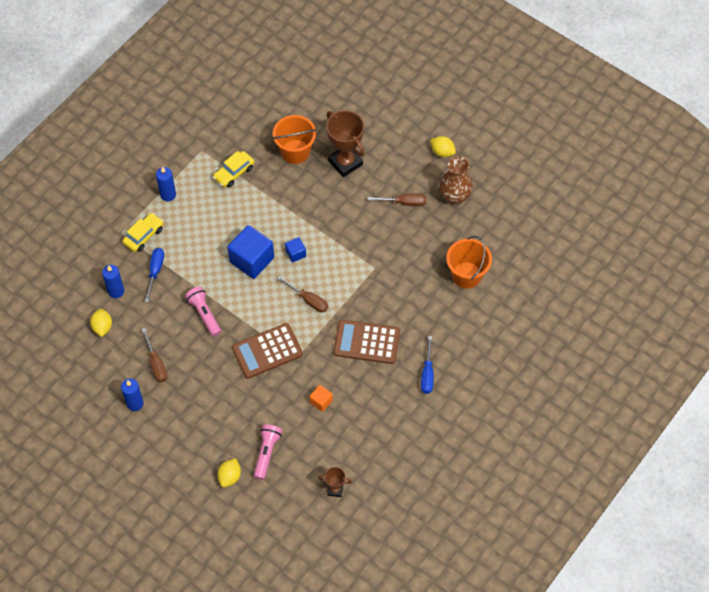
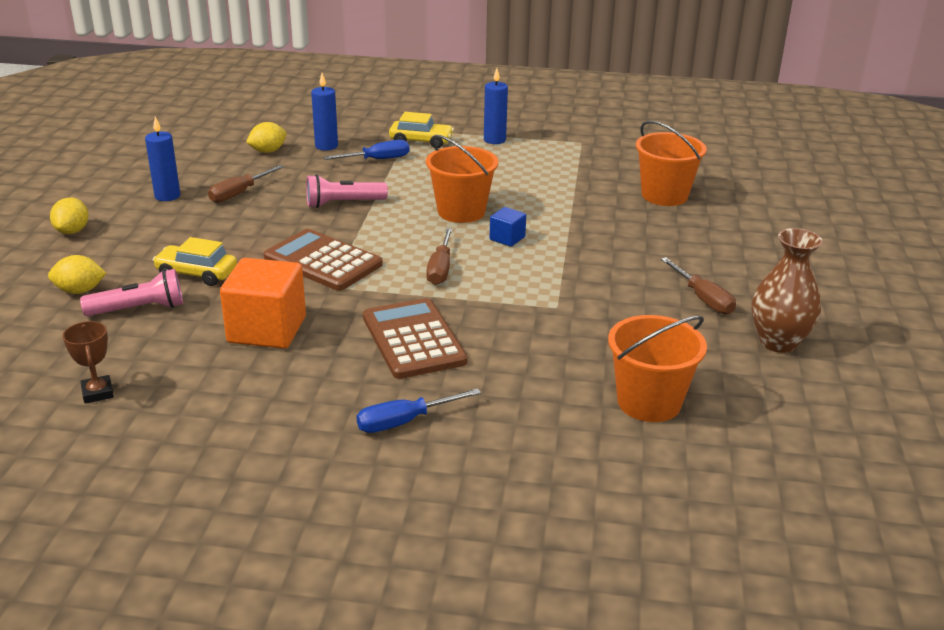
camera: 60 degrees right, 30 degrees down
(204, 314) = (343, 203): pink flashlight -> pink flashlight turned 135 degrees counterclockwise
(234, 173) = (577, 167): yellow car -> yellow car (197, 274)
(252, 260) = (461, 211): blue cube -> orange bucket
(321, 401) = (267, 330): orange cube -> orange cube, size x2.04
(345, 162) = (700, 233): brown trophy -> none
(442, 152) = (839, 305): yellow lemon -> yellow lemon (72, 231)

